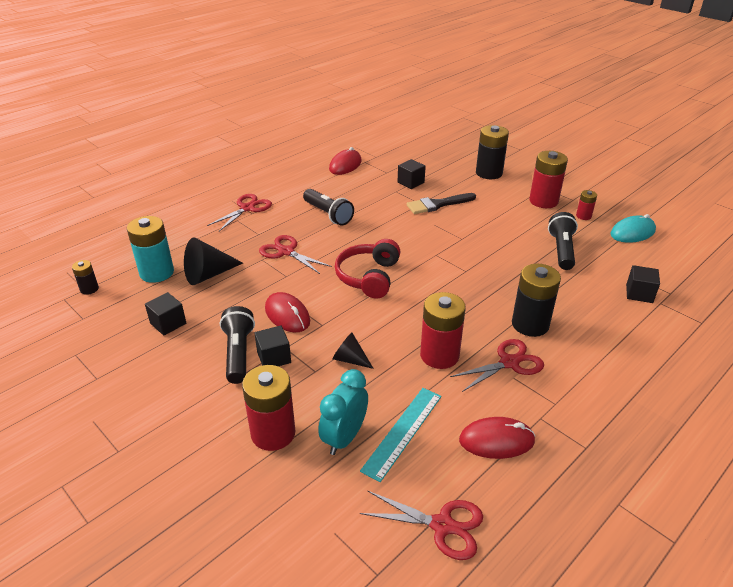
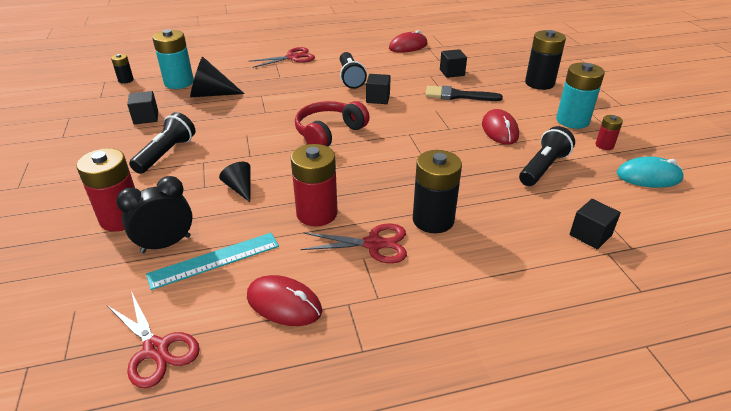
camera: 30 degrees right, 0 degrees up
(274, 357) = (187, 166): black cube -> black cube (378, 98)
(286, 252) = (285, 95): red scissors -> none
(287, 315) = (232, 139): red mouse -> red mouse (499, 130)
(344, 437) = (166, 244): turquoise clock -> black clock
(543, 201) = (572, 120): red battery -> turquoise battery

